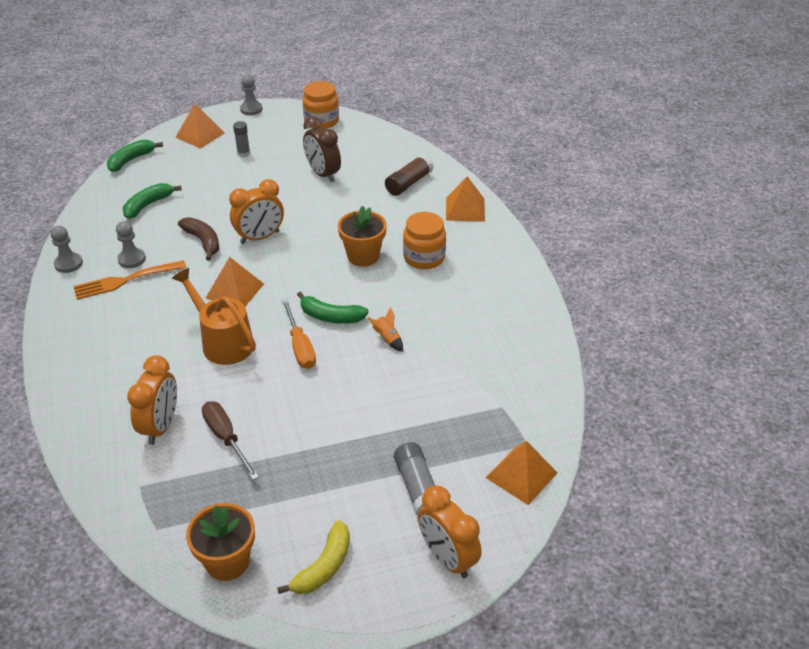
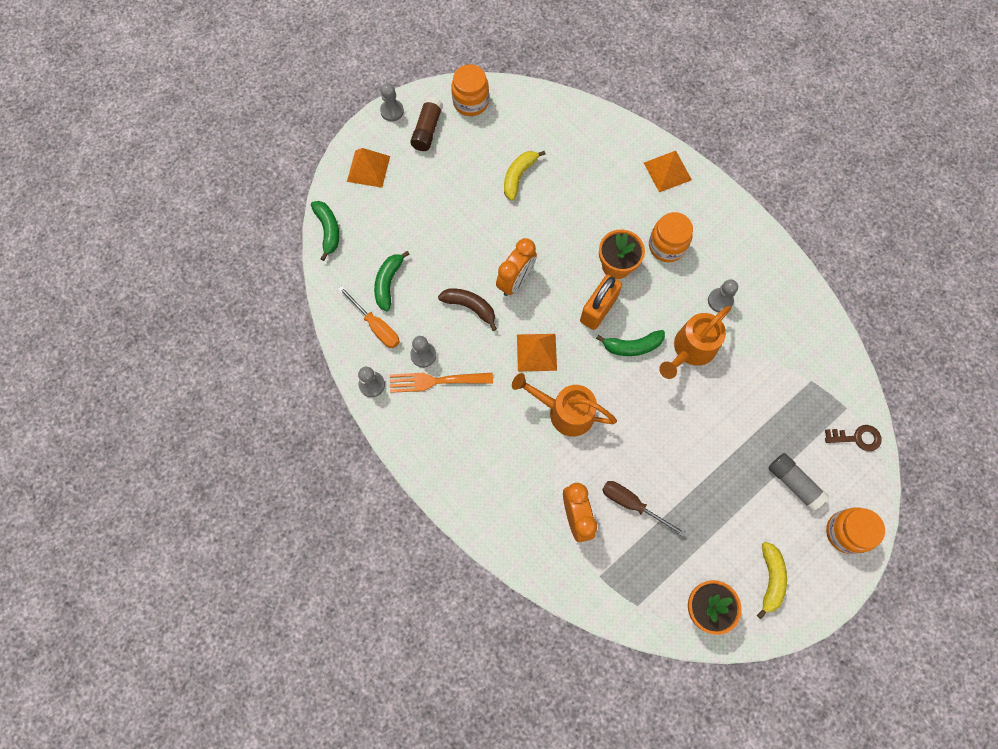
camera: 25 degrees left, 30 degrees up
(126, 280) = (437, 381): orange fork -> orange fork turned 45 degrees clockwise
(131, 160) = (328, 230): green banana -> green banana turned 150 degrees clockwise
(243, 153) = (428, 178): grey glue stick -> none
(300, 347) = (628, 389): orange screwdriver -> orange screwdriver (376, 326)
(320, 280) = (598, 309): none -> orange padlock
(323, 174) = (519, 176): brown clock -> yellow banana
(387, 339) = (690, 350): orange rocket -> orange watering can
(408, 183) = (601, 157): brown glue stick -> brown glue stick (427, 130)
(447, 558) = (846, 532): orange clock -> orange jar
(448, 312) = (720, 301): none -> grey pawn
(521, 475) = (857, 438): orange pyramid -> brown key

